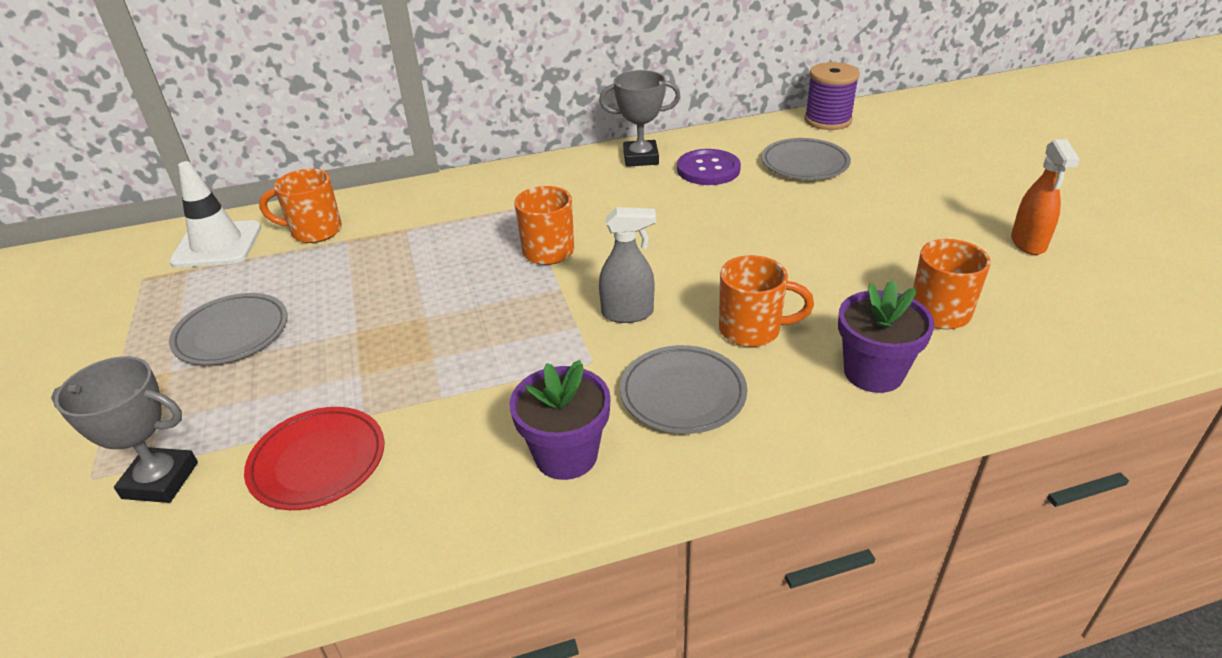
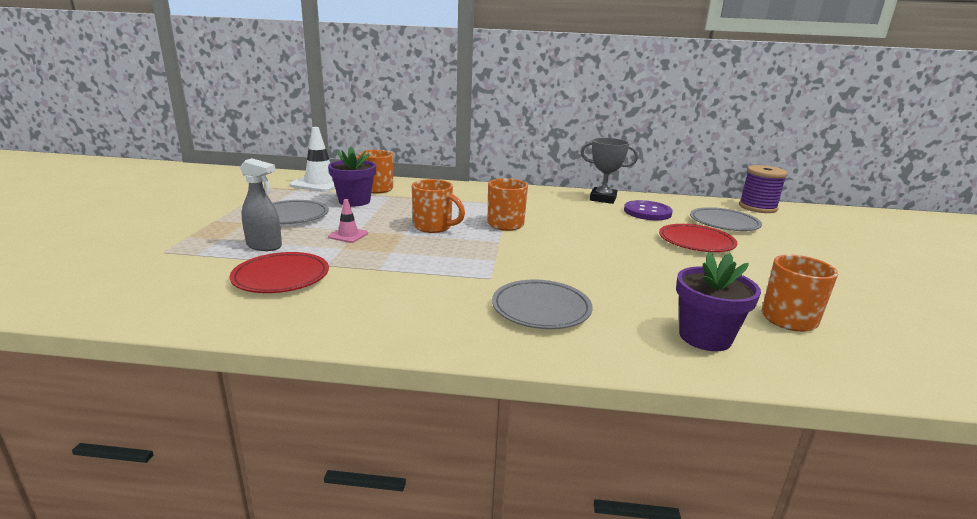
camera: 20 degrees right, 15 degrees down
(160, 480) = (193, 262): grey trophy -> none
(348, 345) = (348, 235): none -> pink traffic cone
(566, 455) = (432, 316): purple flower pot -> purple flower pot (354, 201)
(628, 313) = (535, 262): grey spray bottle -> grey spray bottle (264, 246)
(752, 330) = (620, 291): orange mug -> orange mug (434, 227)
(791, 211) = (696, 242): none -> red plate
(1028, 243) = (900, 301): orange spray bottle -> none

